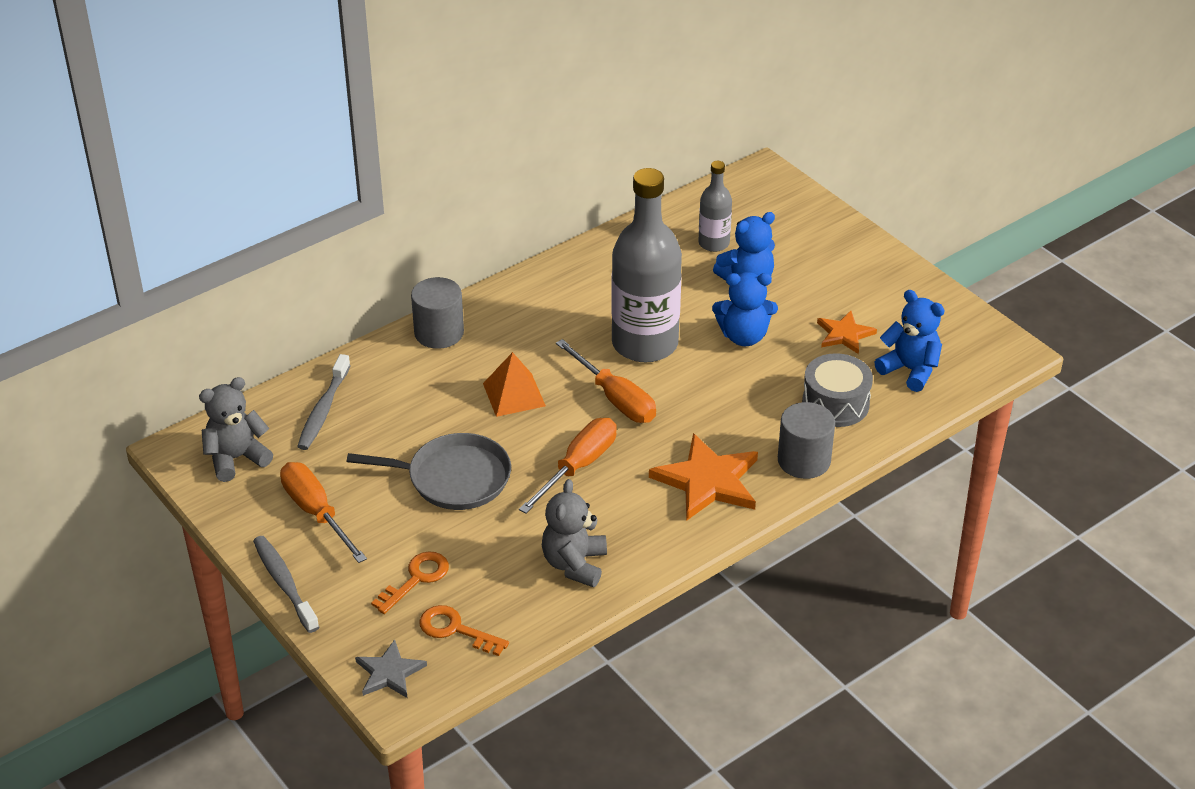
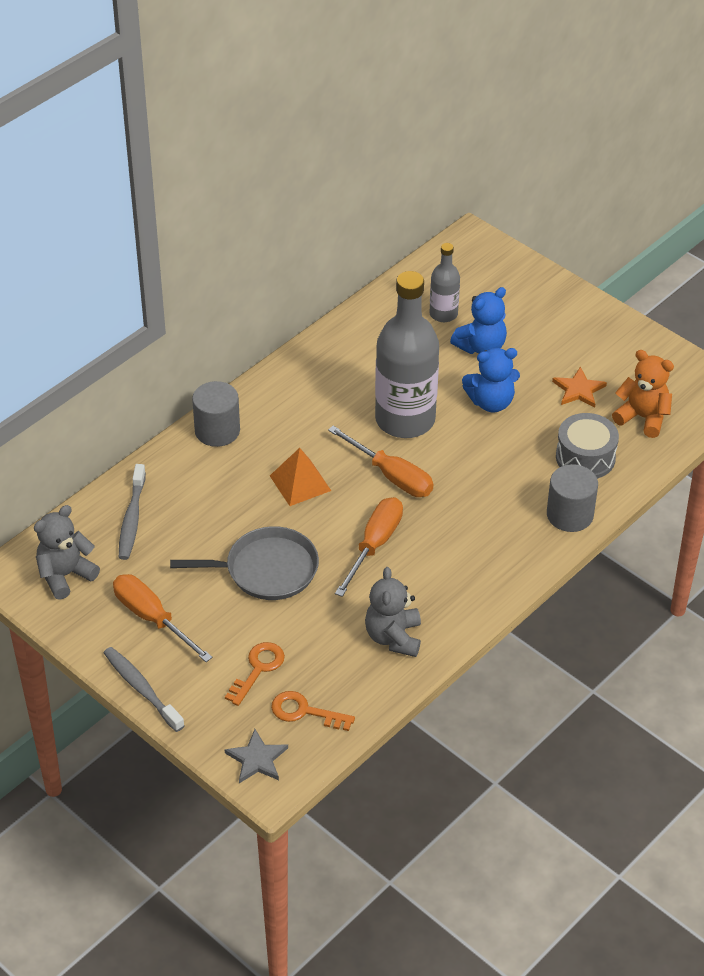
camera: 10 degrees left, 5 degrees up
(708, 481) = (491, 544): orange star -> none
(910, 370) = (642, 417): blue teddy bear -> orange teddy bear

